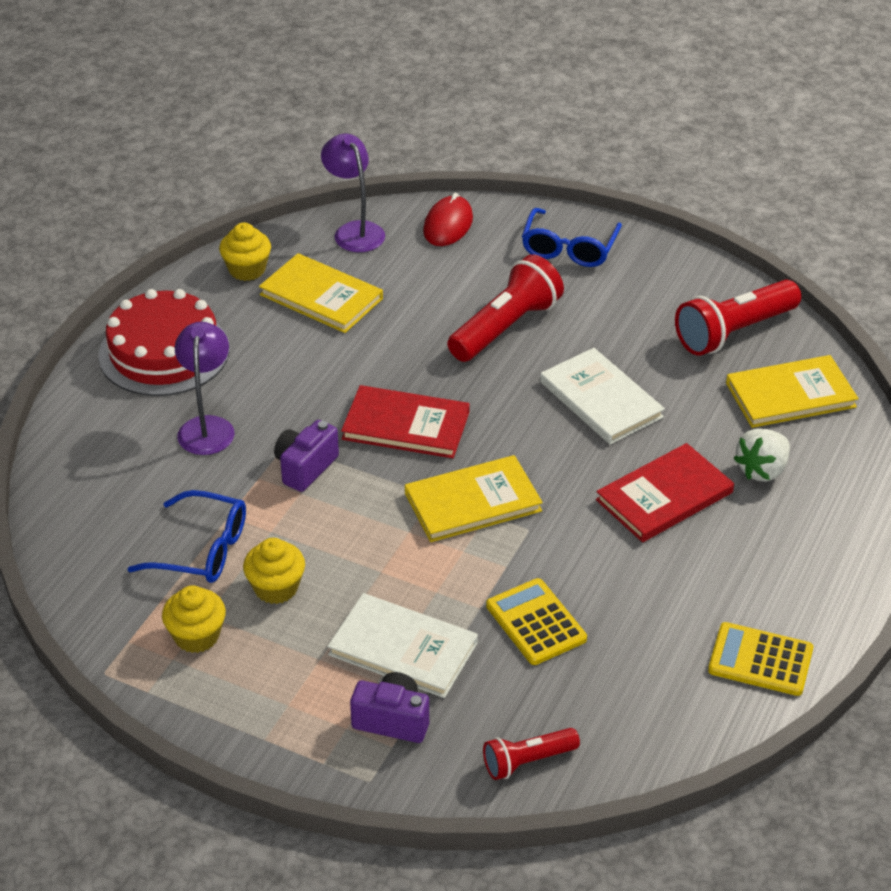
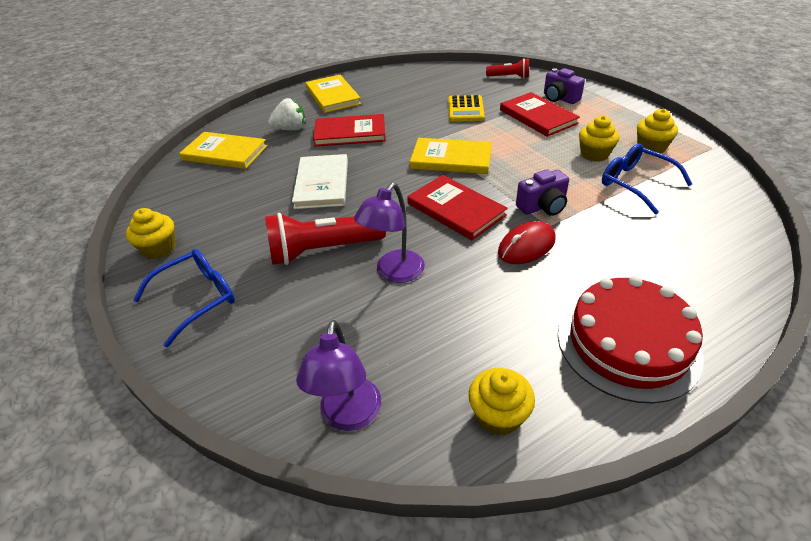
camera: 145 degrees left, 0 degrees up
(207, 427) = (606, 258): purple lamp -> purple lamp (394, 273)
(321, 296) = (442, 342): yellow book -> yellow book (332, 96)
(403, 648) = (537, 117): white book -> red book
(448, 225) = (256, 376): red mouse -> red mouse (526, 246)
(673, 268) = (159, 248): none -> yellow cupcake
(734, 332) = (196, 193): red flashlight -> none
(760, 660) = (385, 78): yellow calculator -> none

